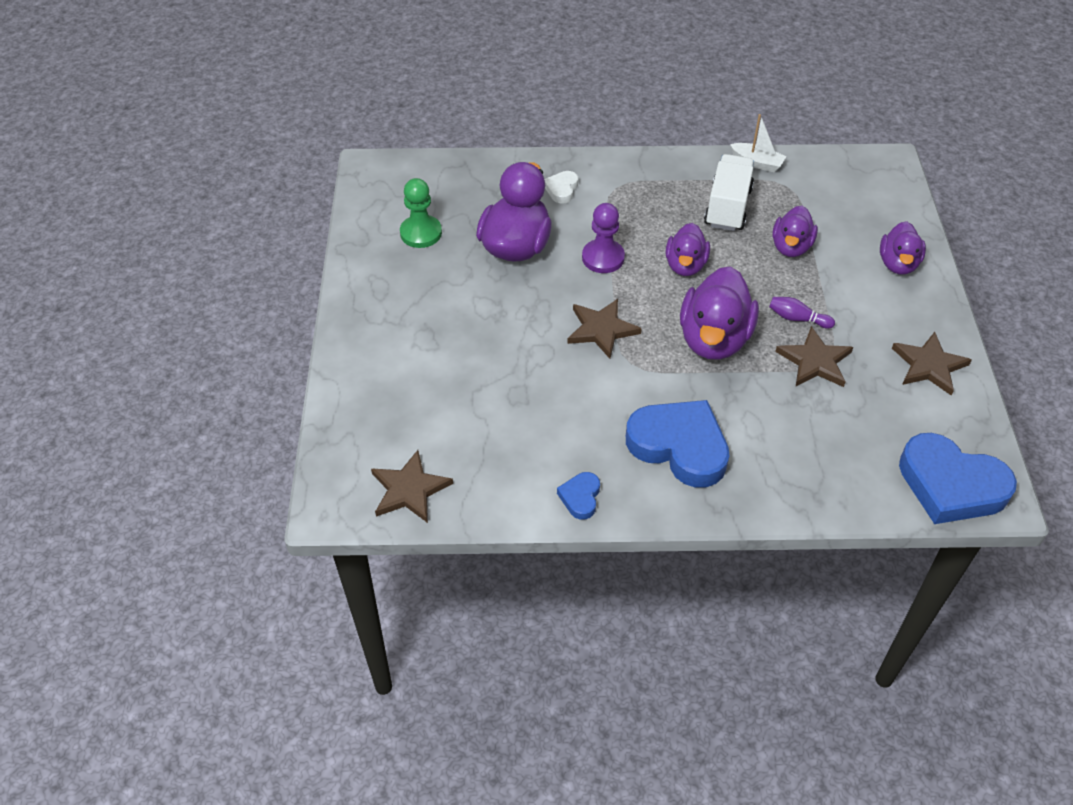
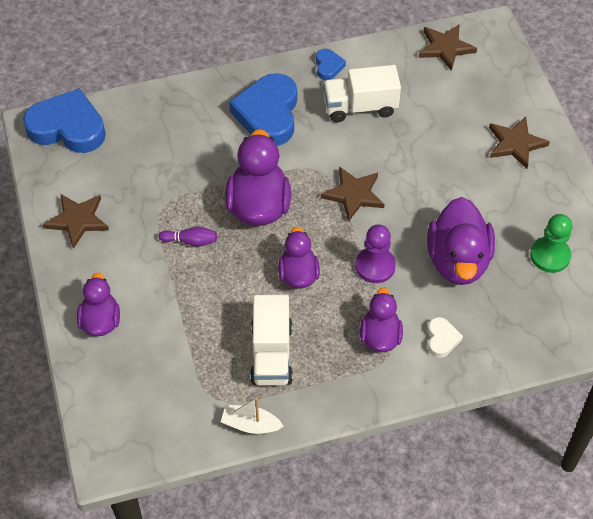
camera: 165 degrees right, 5 degrees up
(557, 430) = (360, 107): none -> white truck
(679, 446) = (268, 114): blue heart -> blue heart turned 75 degrees clockwise
(791, 247) = (203, 318): purple duck -> purple duck (380, 336)
(814, 361) = (173, 204): brown star -> brown star (515, 144)

